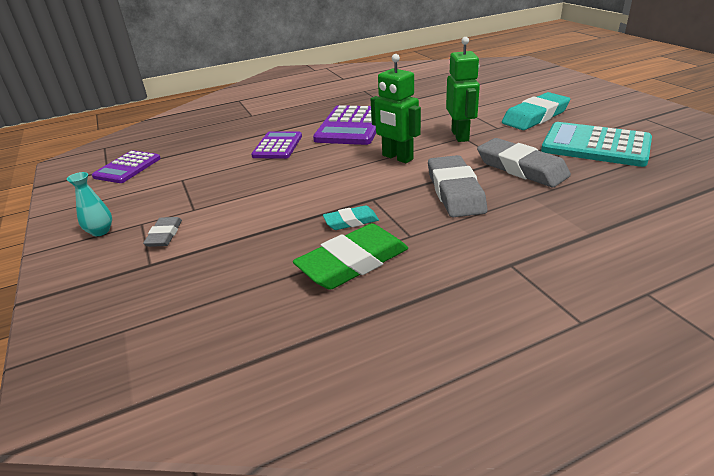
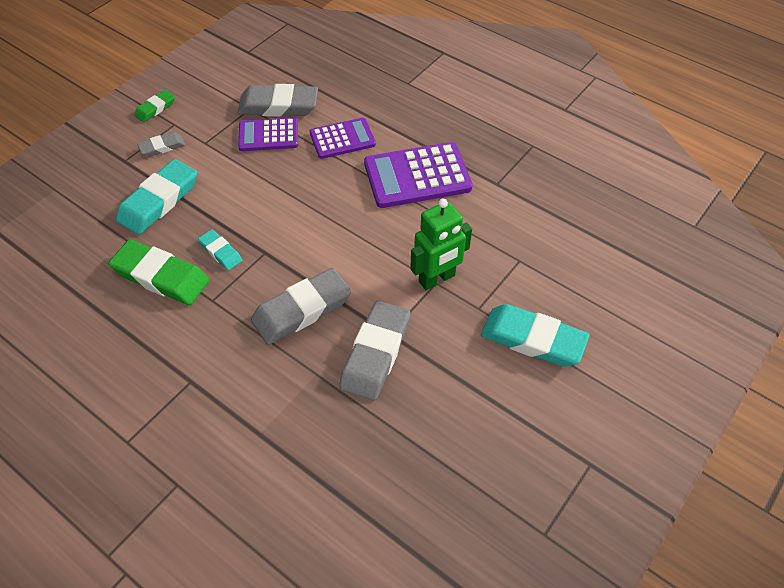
camera: 60 degrees right, 20 degrees up
(100, 231) = (155, 108): turquoise vase -> green eraser
(127, 168) = (256, 62): purple calculator -> purple calculator (268, 135)
(199, 166) = (278, 106): none -> grey eraser
(241, 248) = (159, 201): none -> turquoise eraser
(397, 158) = (356, 242): green robot -> none
(595, 146) = (468, 416): turquoise calculator -> none

